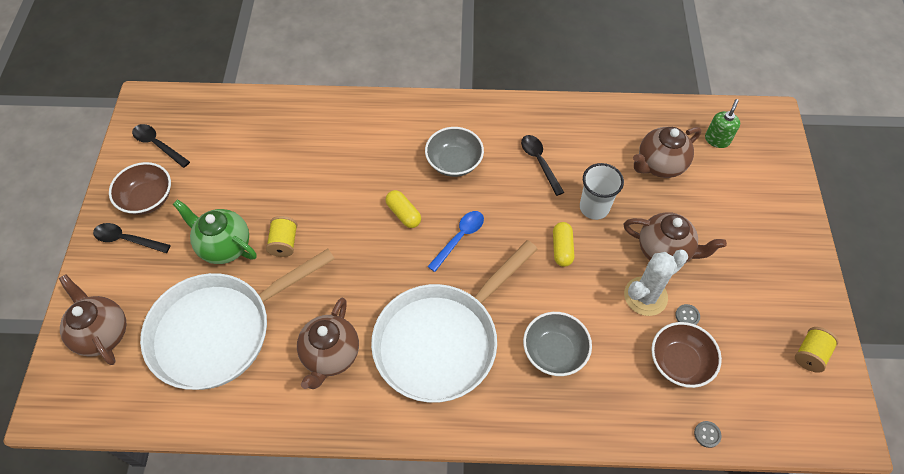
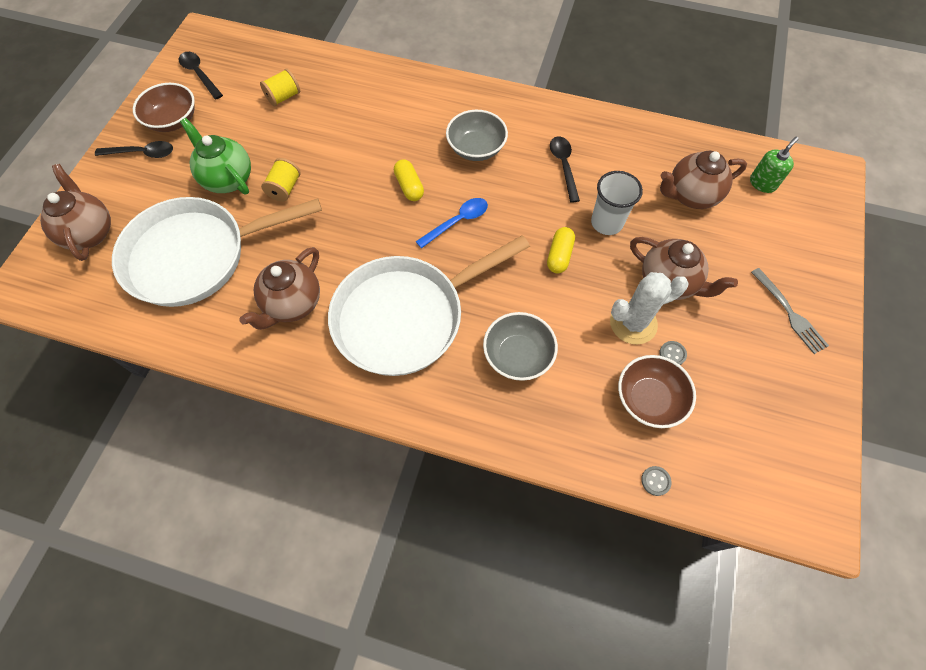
camera: 15 degrees right, 5 degrees up
(127, 239) = (142, 153): black spoon -> black spoon turned 150 degrees clockwise
(773, 254) = (790, 313): none -> grey fork
(810, 354) = (799, 427): yellow spool -> yellow spool (283, 97)

